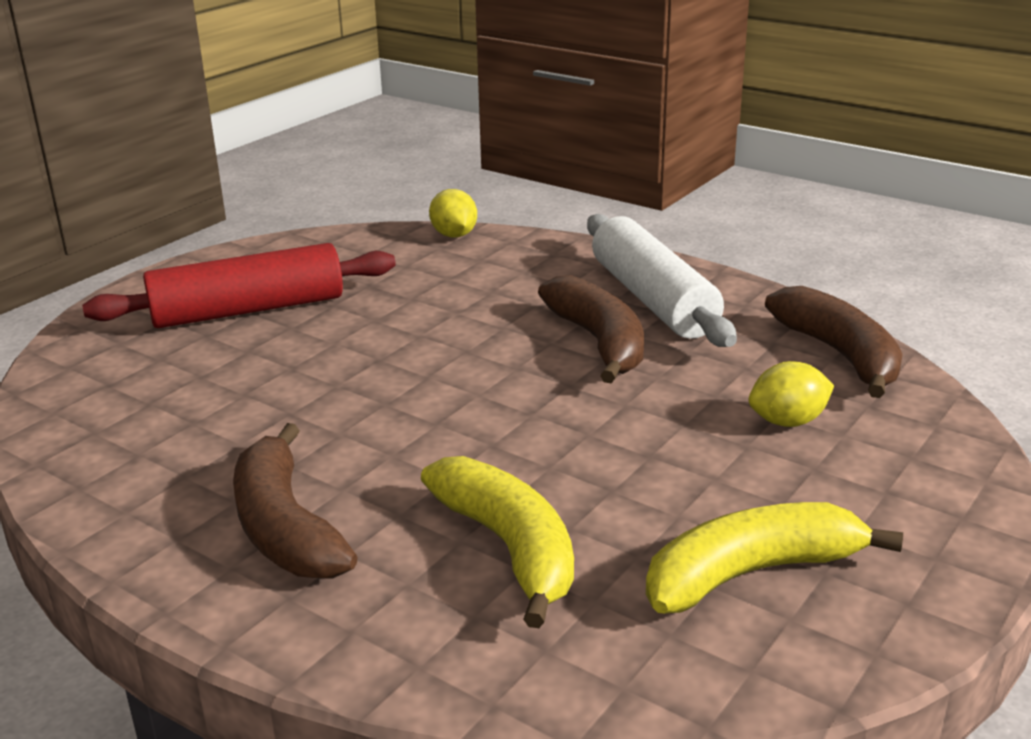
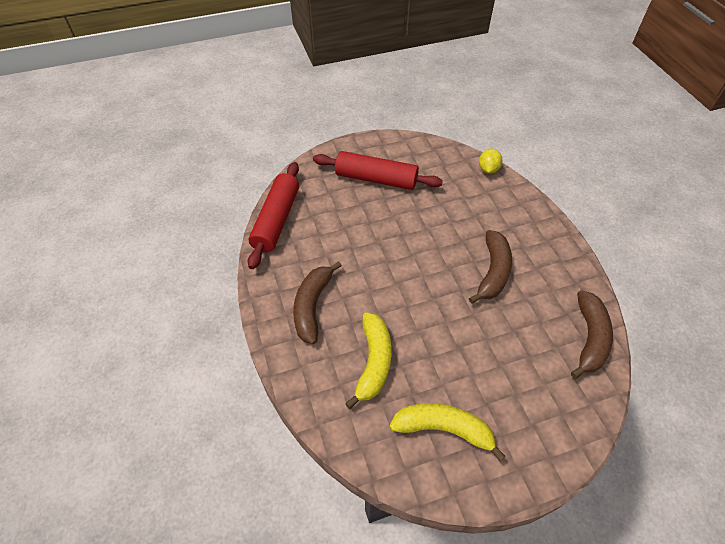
camera: 35 degrees right, 25 degrees up
(65, 438) = (276, 220): none -> red rolling pin
(653, 299) = (538, 257): white rolling pin -> none
(788, 421) = (529, 363): yellow lemon -> none

